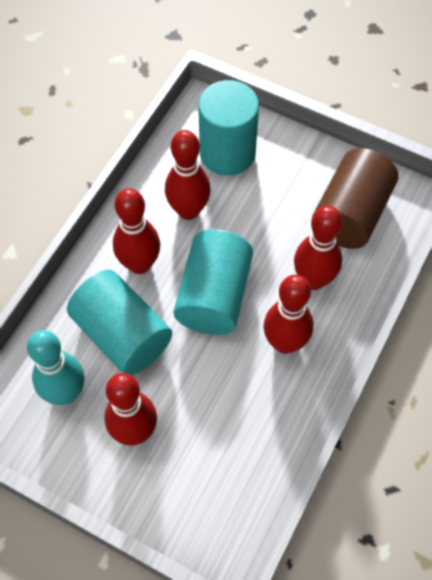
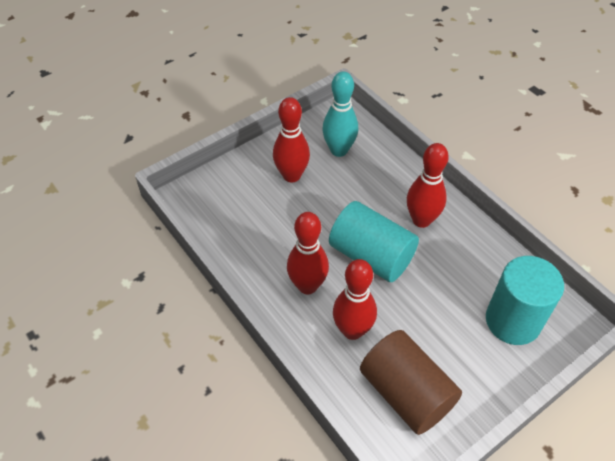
camera: 115 degrees right, 10 degrees down
(122, 334) = (366, 191): turquoise cylinder -> none
(188, 210) = (460, 269): red bowling pin -> none

